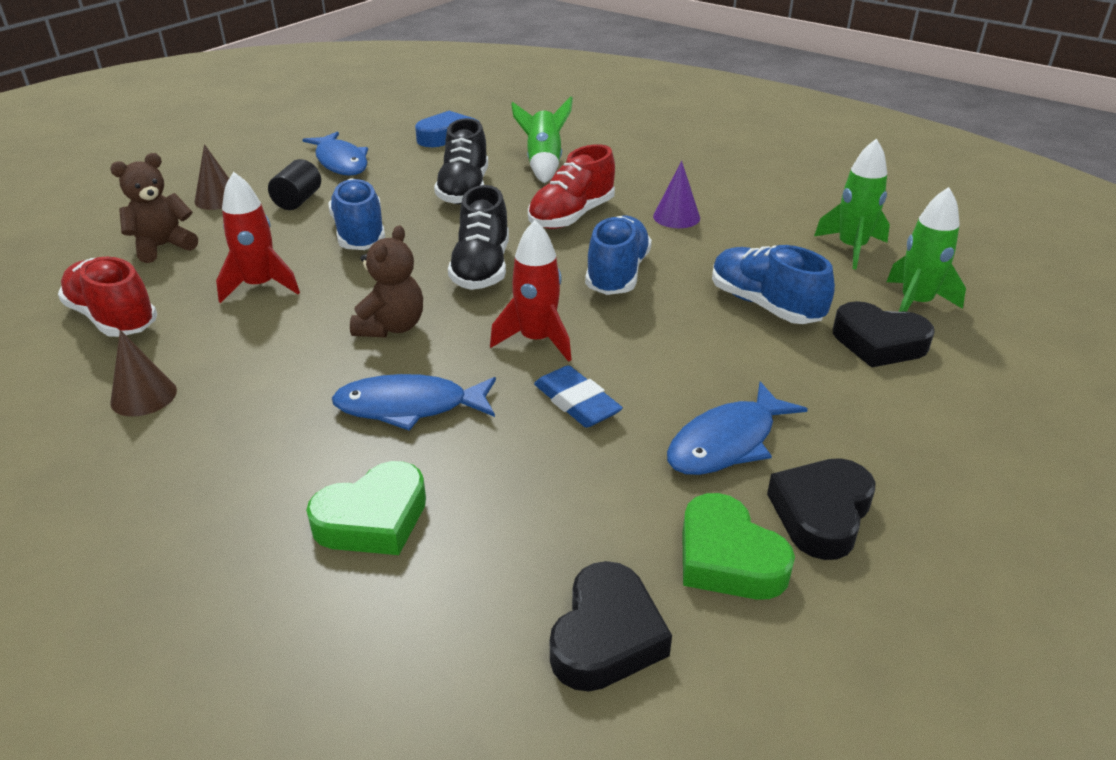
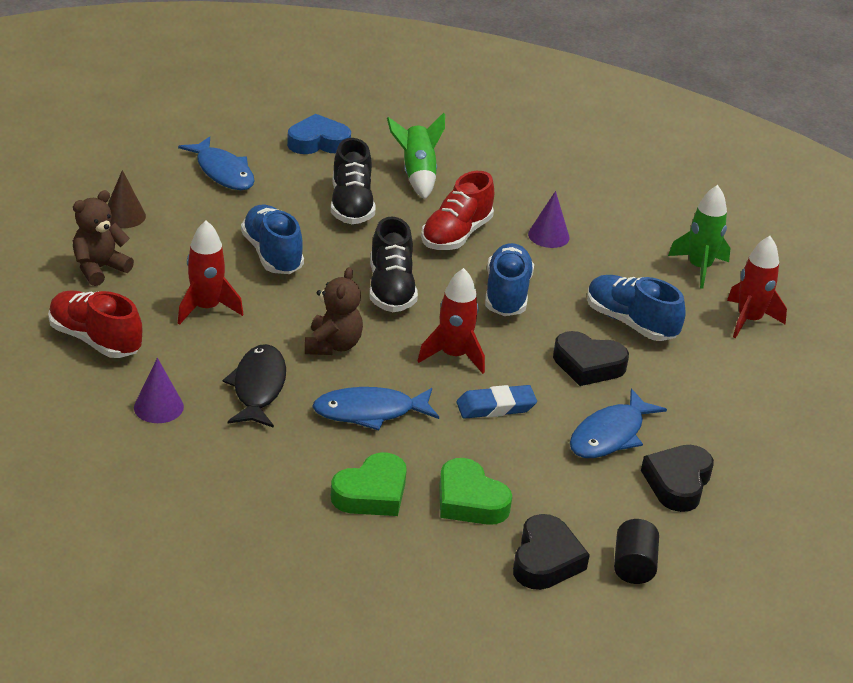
camera: 10 degrees left, 0 degrees up
(143, 396) = (158, 407): brown cone -> purple cone
(279, 374) = (258, 387): none -> black fish
(298, 201) = (201, 218): black cylinder -> black cylinder (633, 566)
(576, 402) = (496, 407): blue eraser -> blue eraser turned 60 degrees counterclockwise
(728, 558) = (617, 512): green heart -> green heart (469, 500)
(878, 343) = (719, 355): black heart -> black heart (588, 365)
(915, 303) = (749, 320): green rocket -> red rocket

